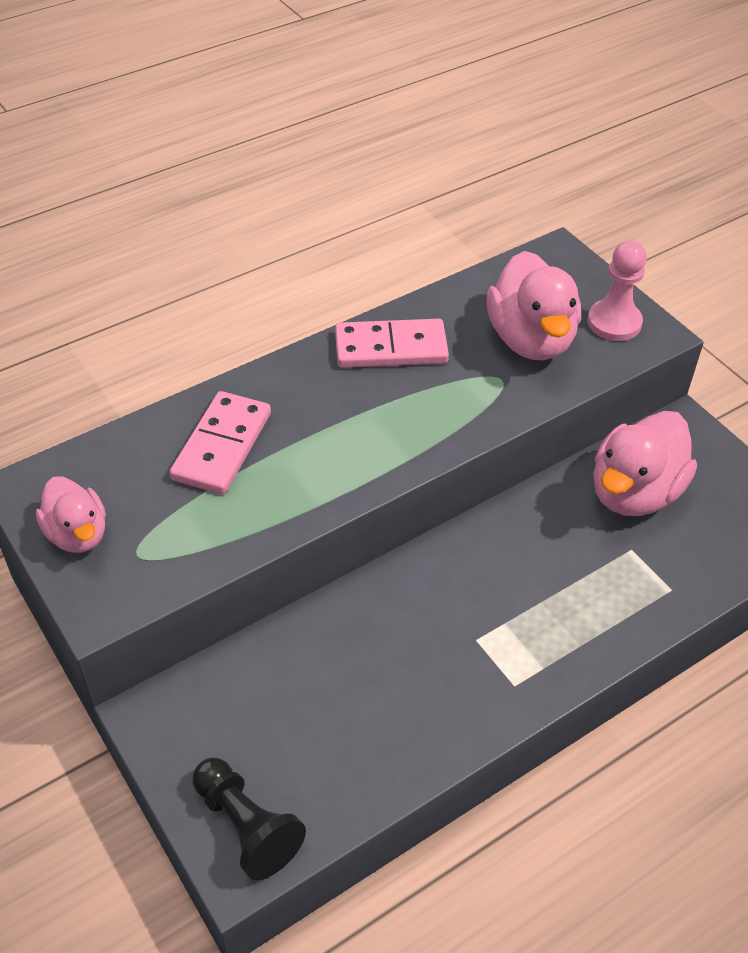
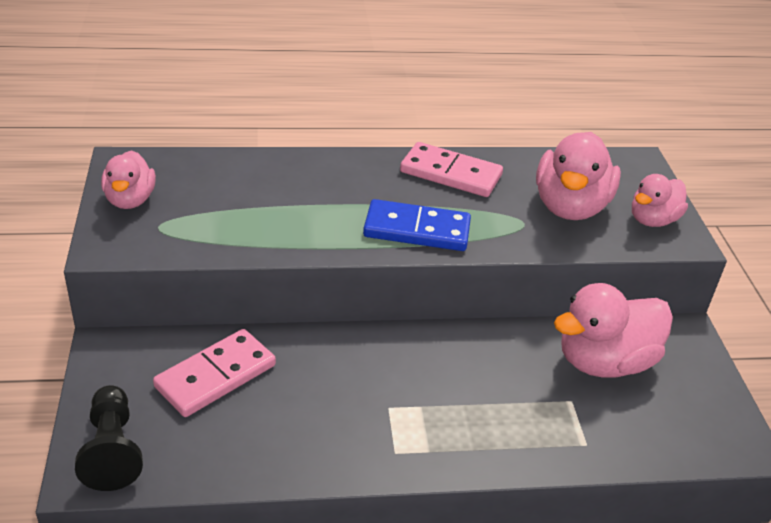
camera: 25 degrees right, 10 degrees down
(222, 446) = (273, 187): pink domino -> pink domino (215, 376)
(406, 434) = (417, 230): none -> blue domino
(614, 322) = (652, 220): pink pawn -> pink duck

